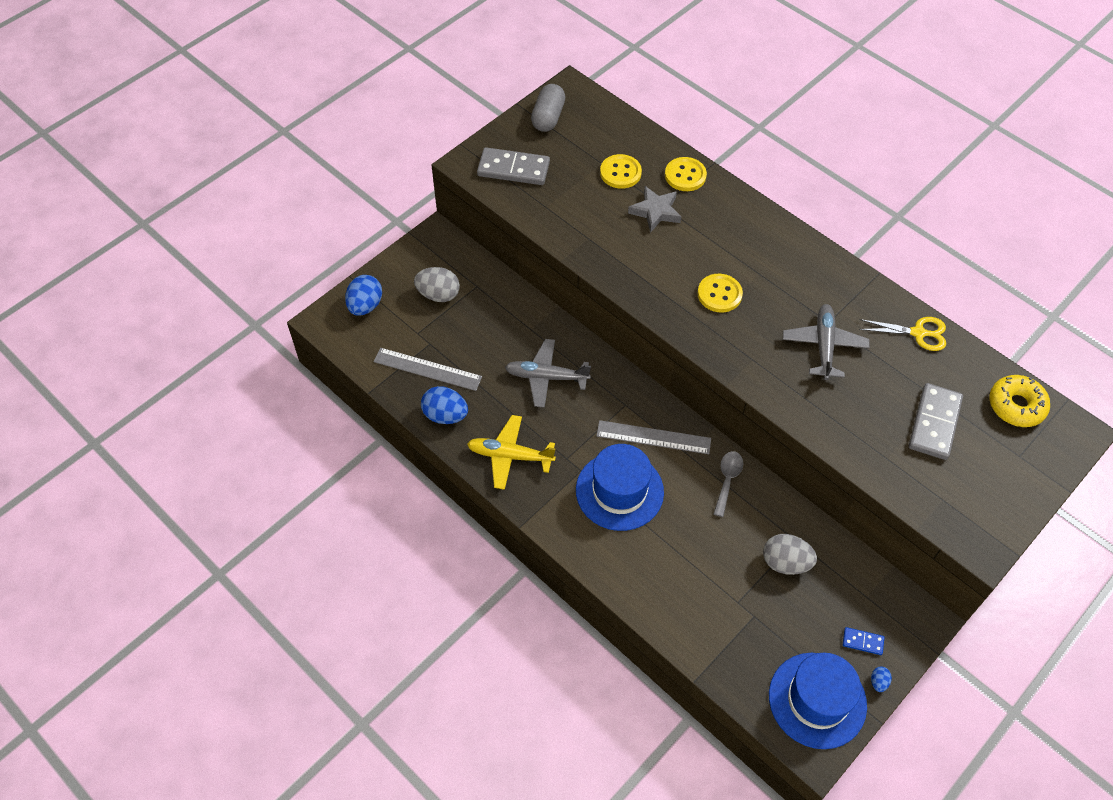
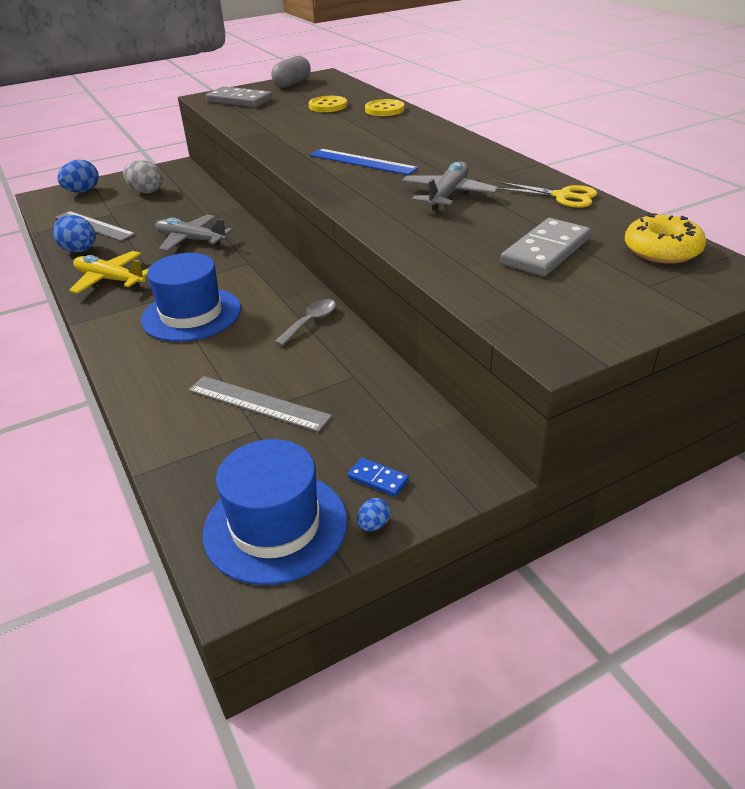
camera: 20 degrees right, 20 degrees down
(653, 437) = (258, 285): grey ruler -> grey ruler (258, 403)
(655, 211) = (341, 122): grey star -> none
(719, 294) = (362, 162): yellow button -> blue ruler
(785, 562) = (328, 392): grey egg -> none

